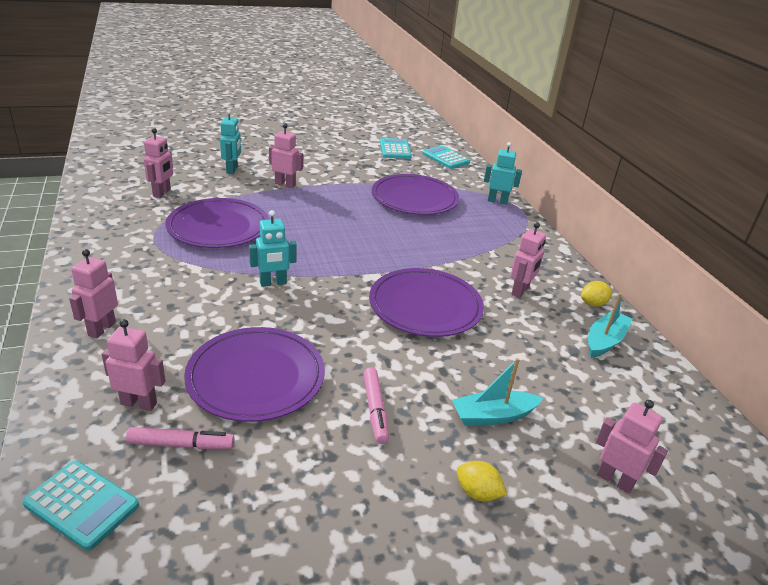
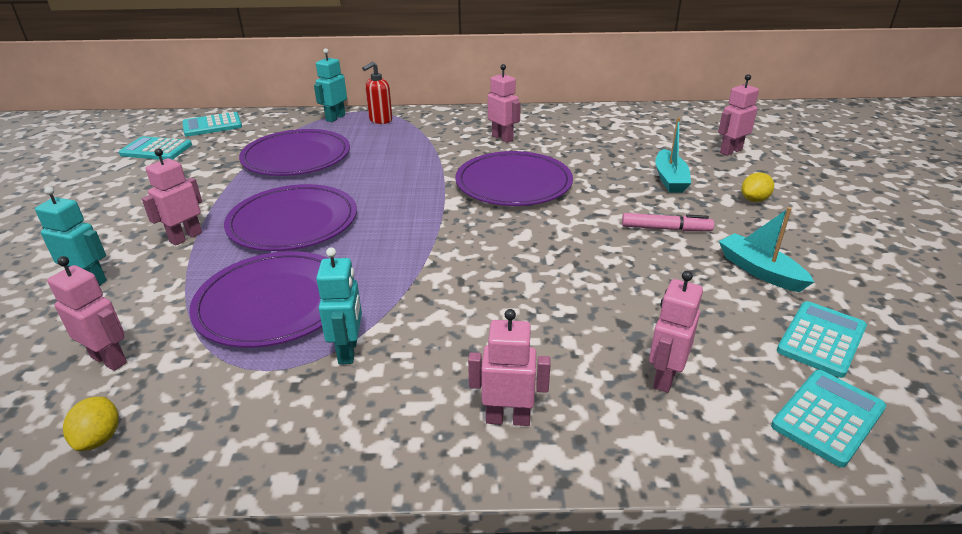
camera: 70 degrees left, 0 degrees up
(101, 329) = (508, 418): pink robot -> pink robot turned 150 degrees clockwise
(181, 444) = (727, 345): pink marker -> none
(192, 518) = (821, 339): none -> turquoise calculator
(256, 377) = (618, 290): purple plate -> purple plate (293, 222)
(273, 283) = (441, 267): turquoise robot -> turquoise robot (348, 351)
(509, 222) = (380, 120): none -> red soap dispenser
(593, 304) = (529, 115): yellow lemon -> yellow lemon (99, 438)
(605, 341) = (579, 121): turquoise boat -> turquoise boat (759, 271)

